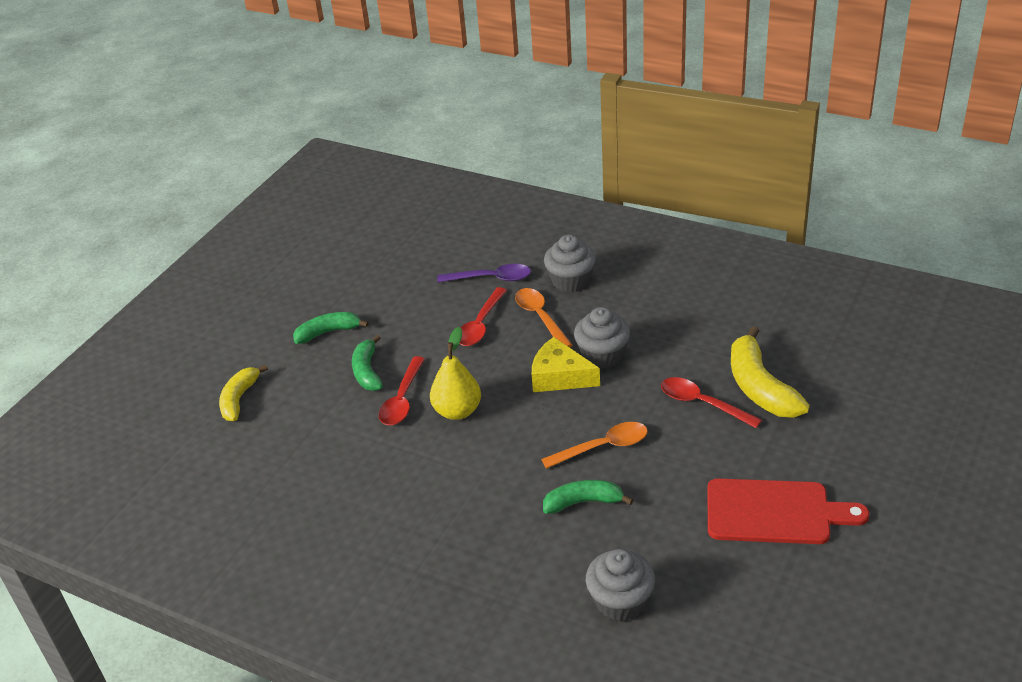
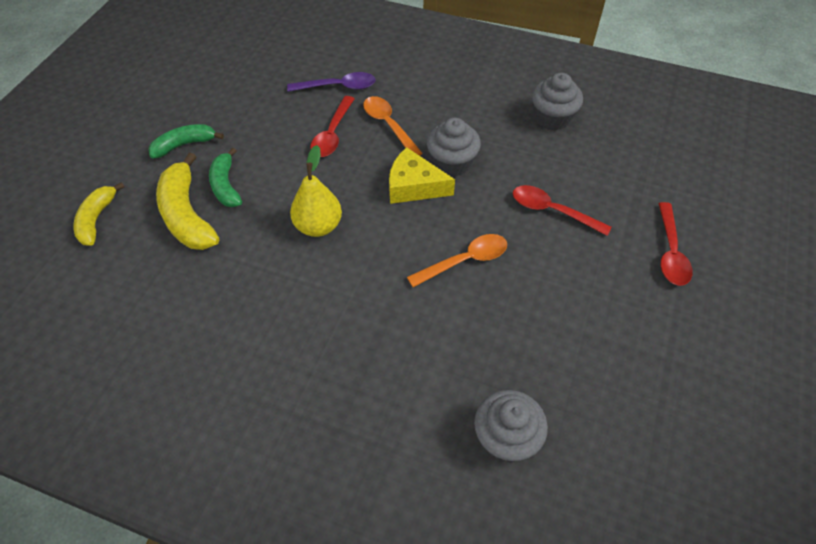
camera: 10 degrees left, 15 degrees up
(402, 399) = (263, 215): red spoon -> red spoon (670, 252)
(570, 281) = (412, 88): grey cupcake -> grey cupcake (552, 118)
(583, 502) = (453, 323): green banana -> none
(760, 387) = (603, 192): yellow banana -> yellow banana (187, 215)
(774, 512) = (640, 326): red cutting board -> none

